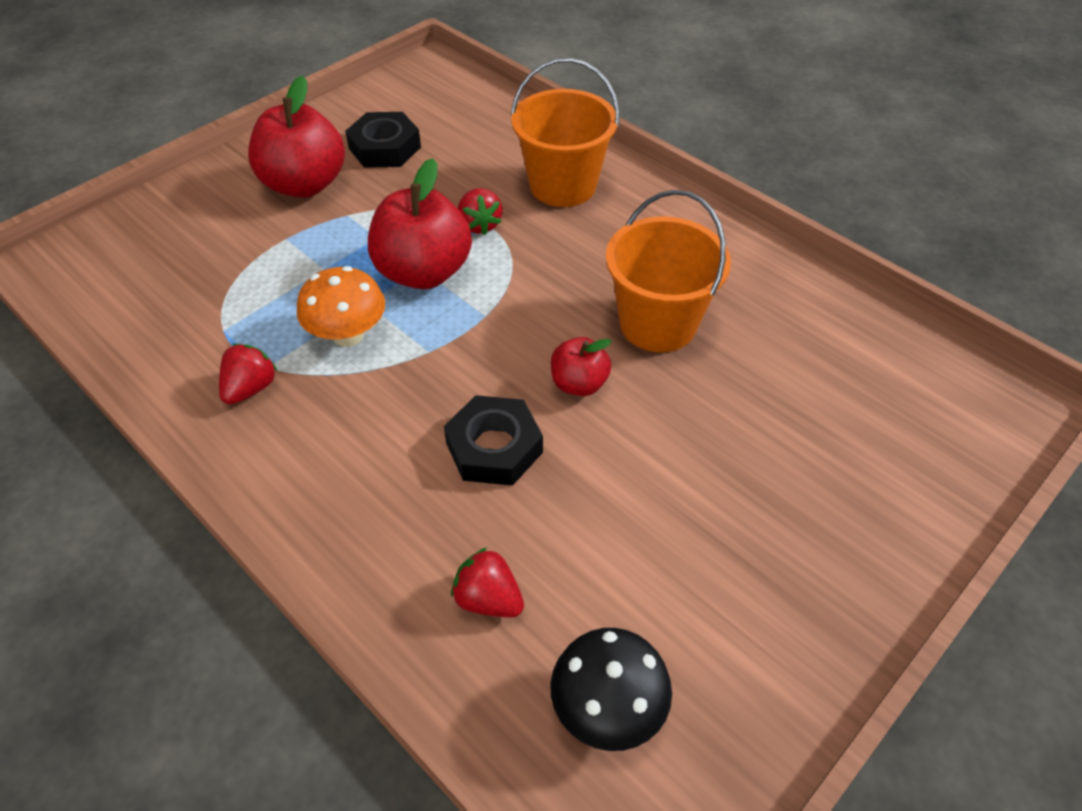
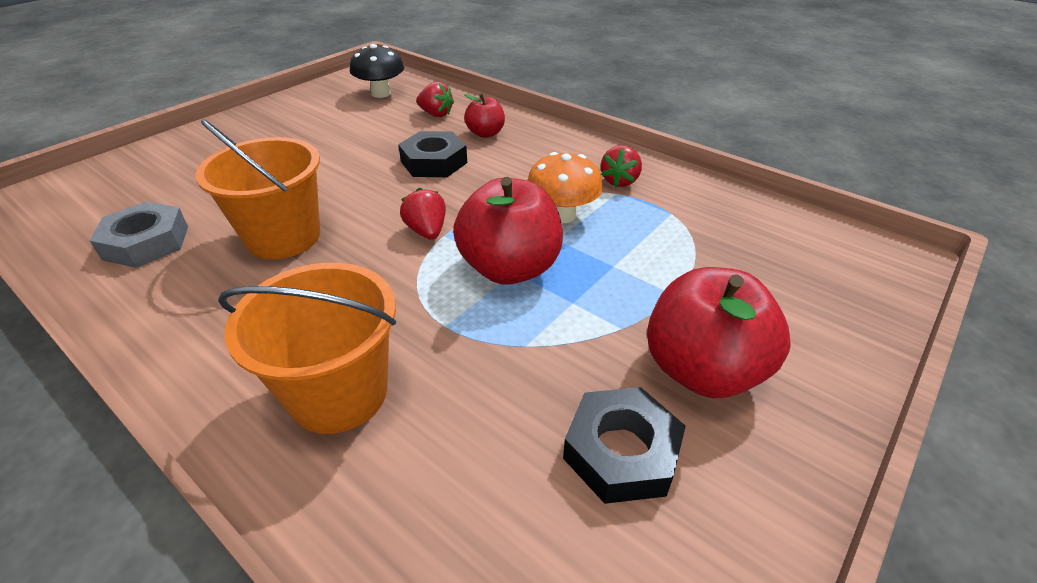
camera: 175 degrees right, 10 degrees down
(479, 225) = (455, 324): red strawberry -> red strawberry (427, 231)
(579, 384) = (367, 195): red apple -> red apple (485, 133)
(802, 325) = (146, 242): none -> grey nut

